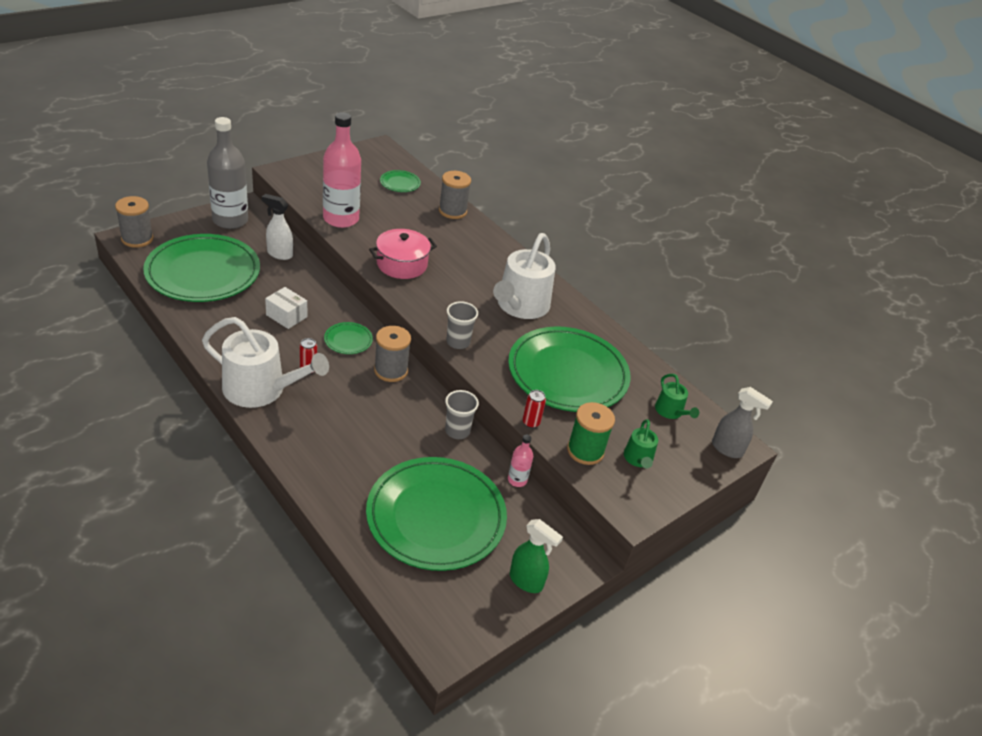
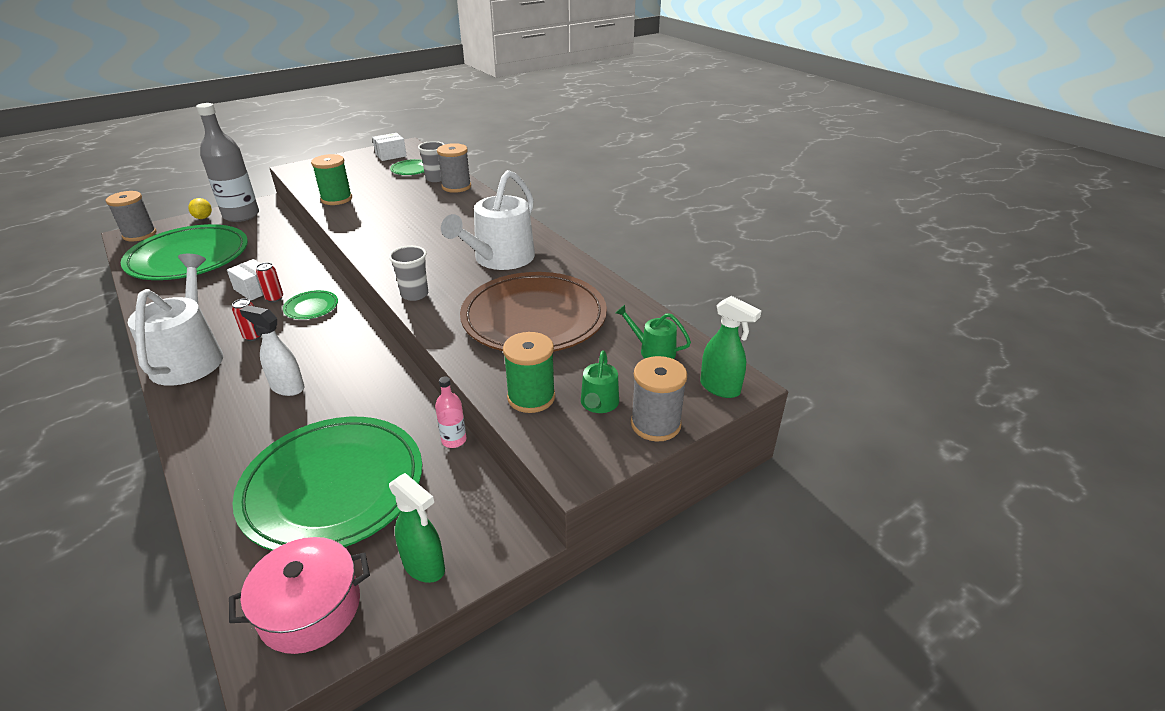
camera: 10 degrees right, 5 degrees down
(192, 220) = (203, 218): none -> yellow lemon
(261, 389) = (190, 357): white watering can -> white watering can turned 120 degrees counterclockwise
(279, 254) = (276, 238): white spray bottle -> white spray bottle (287, 387)
(341, 219) = (336, 199): pink bottle -> green spool
(371, 160) = (391, 155): none -> white box
(391, 370) = (346, 333): grey spool -> grey spool (655, 424)
(402, 264) = (382, 231): pink pot -> pink pot (310, 609)
(457, 431) = (399, 390): grey cup -> grey cup (436, 179)
(531, 422) = (471, 369): red can -> red can (274, 298)
(567, 373) = (534, 318): green plate -> brown plate
(671, 411) = (653, 350): green watering can -> green watering can turned 135 degrees clockwise
(727, 449) = (720, 388): grey spray bottle -> green spray bottle

